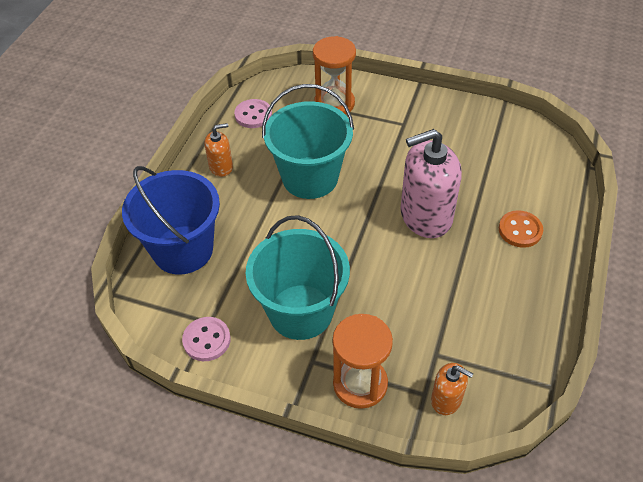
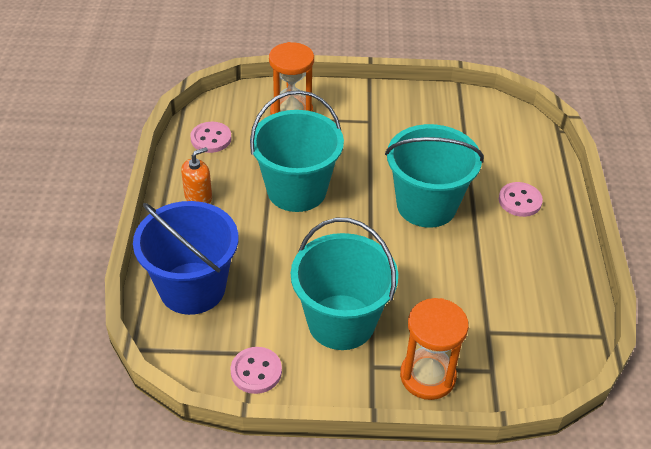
camera: 20 degrees left, 5 degrees down
(425, 216) = (426, 205): pink soap dispenser -> turquoise bucket
(446, 399) = (514, 371): orange soap dispenser -> none
(520, 230) = (519, 201): orange button -> pink button

